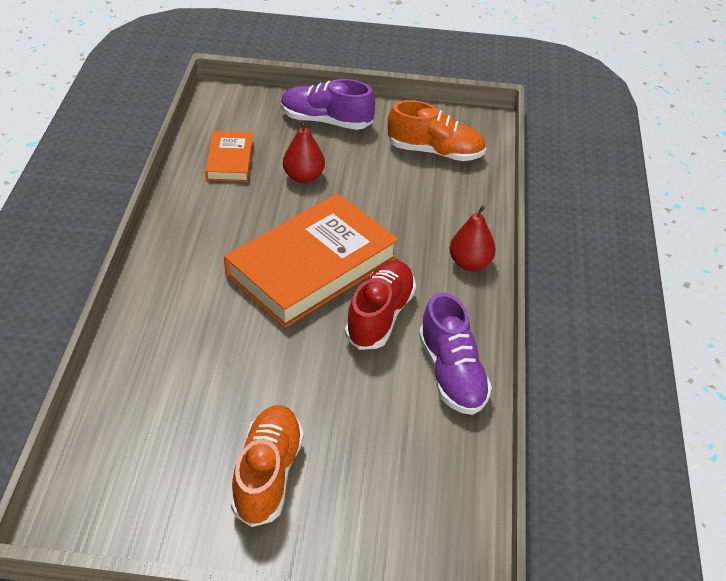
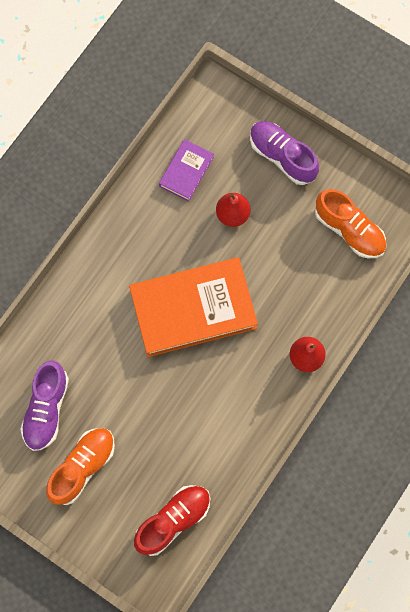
camera: 30 degrees right, 30 degrees up
(230, 160) = (186, 171): orange book -> purple book
(380, 316) = (216, 376): red shoe -> red shoe (173, 520)
(452, 374) = (235, 447): purple shoe -> purple shoe (46, 409)

